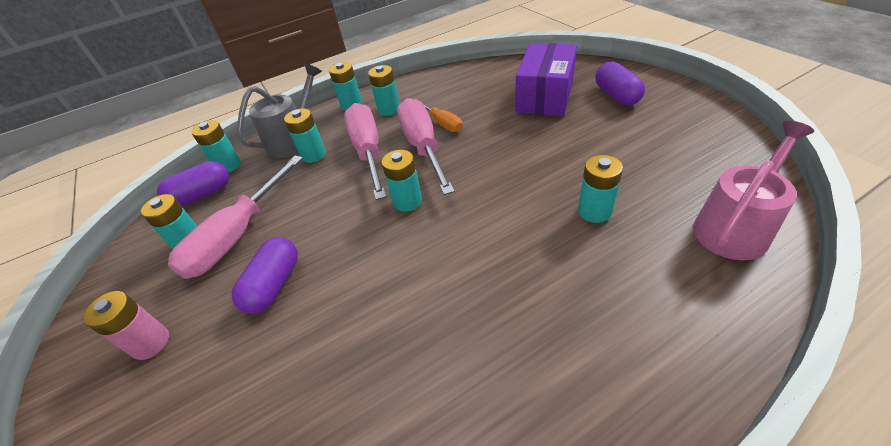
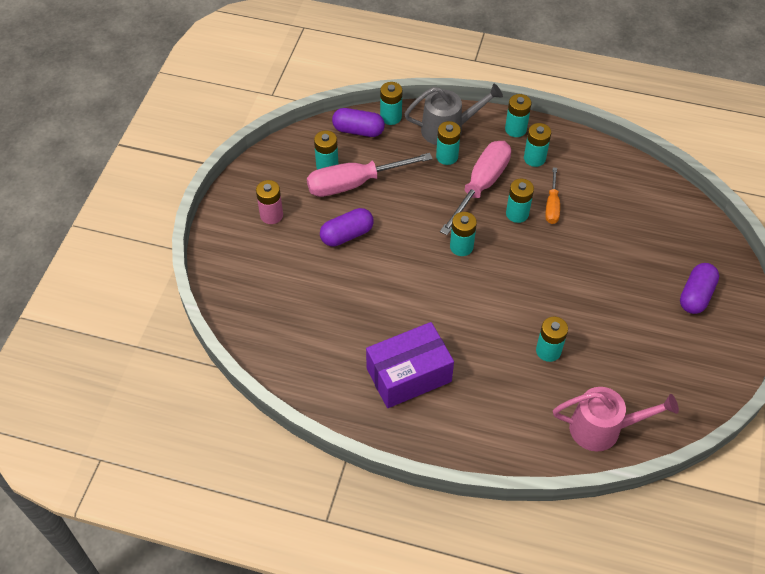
camera: 40 degrees right, 10 degrees up
(423, 146) = (517, 214): pink screwdriver -> turquoise battery
(545, 96) = (649, 248): purple box -> purple box (409, 375)

